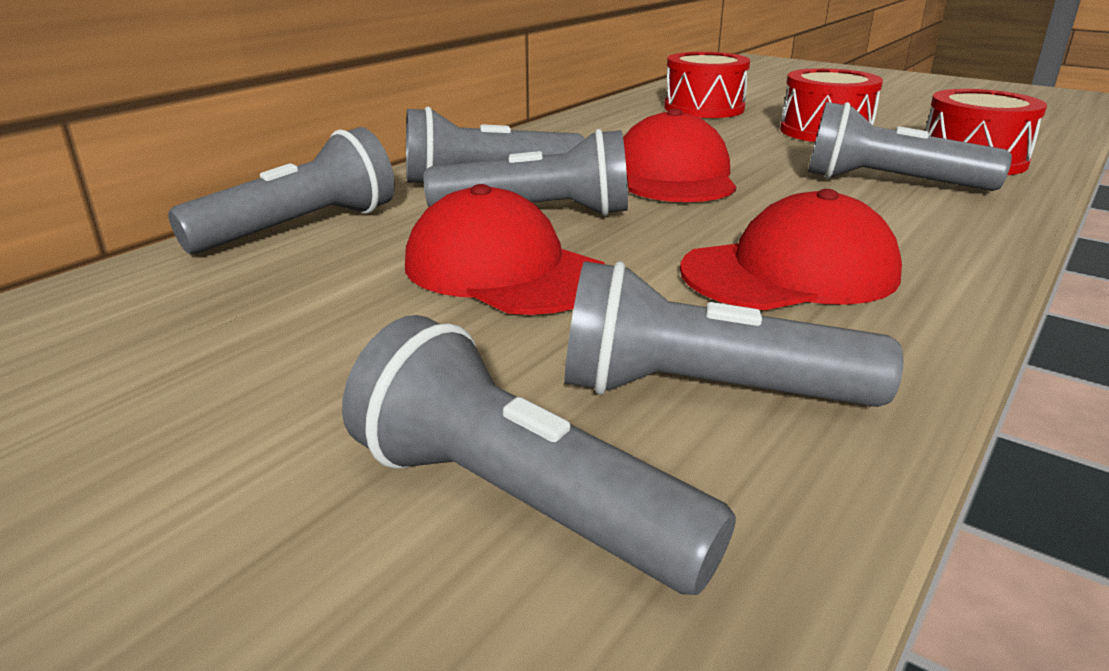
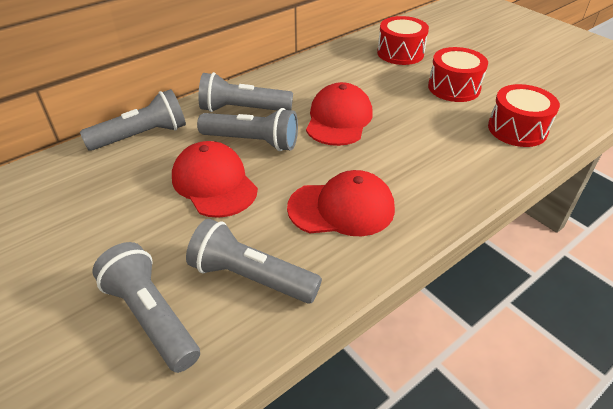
camera: 15 degrees right, 15 degrees up
(889, 183) = (449, 144): grey flashlight -> none

